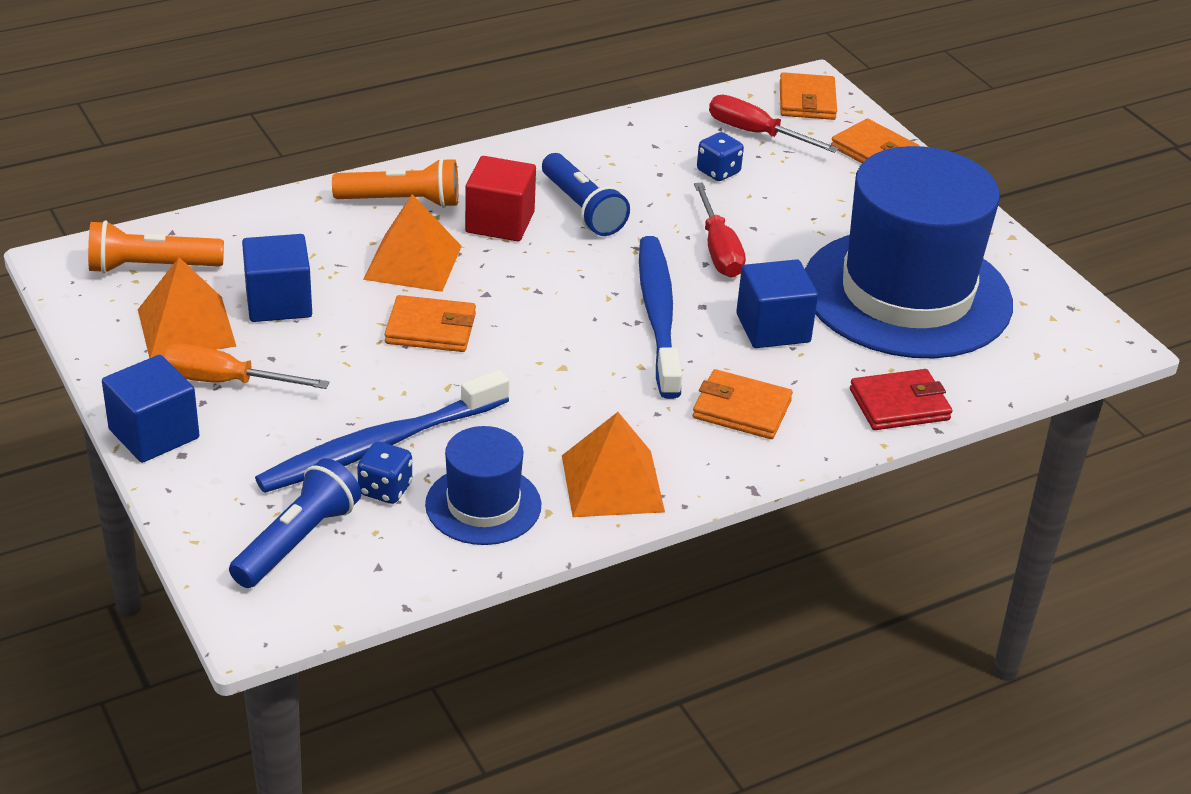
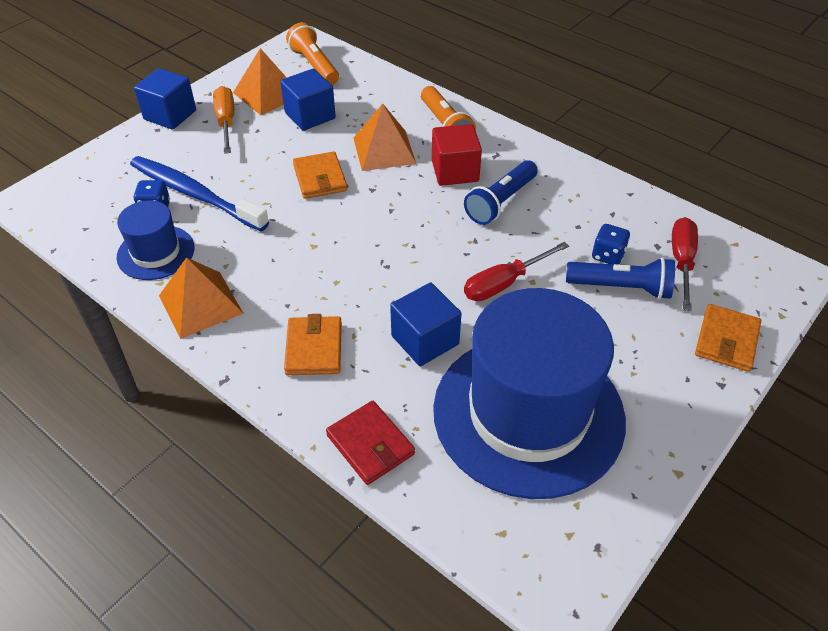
camera: 70 degrees right, 10 degrees up
(297, 541) = (98, 191): blue flashlight -> blue flashlight (621, 288)
(658, 316) = (399, 274): blue toothbrush -> none
(807, 101) = (761, 279): orange wallet -> none

